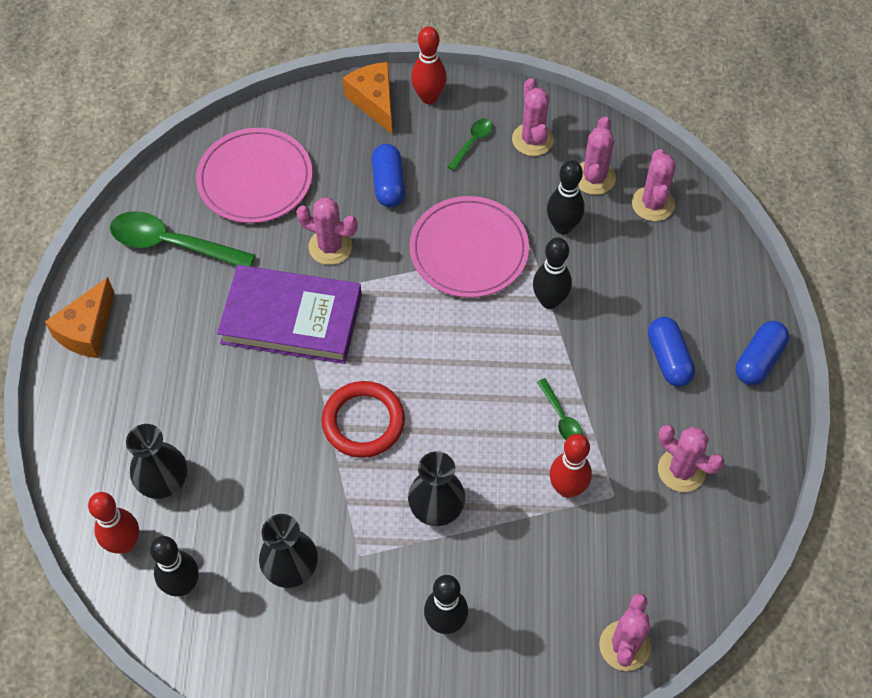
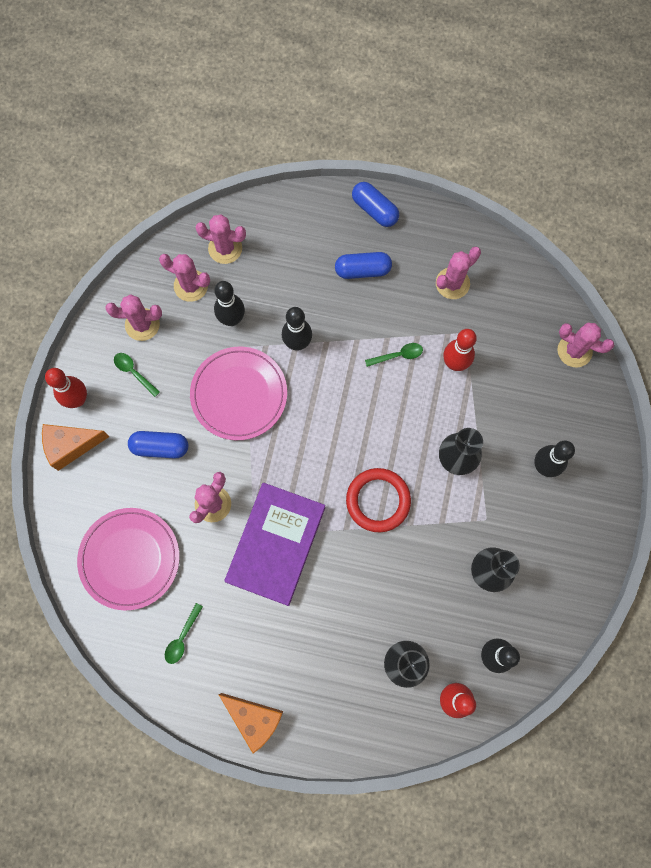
camera: 80 degrees left, 15 degrees up
(172, 244) = (182, 637): green spoon -> green spoon, size x0.49

